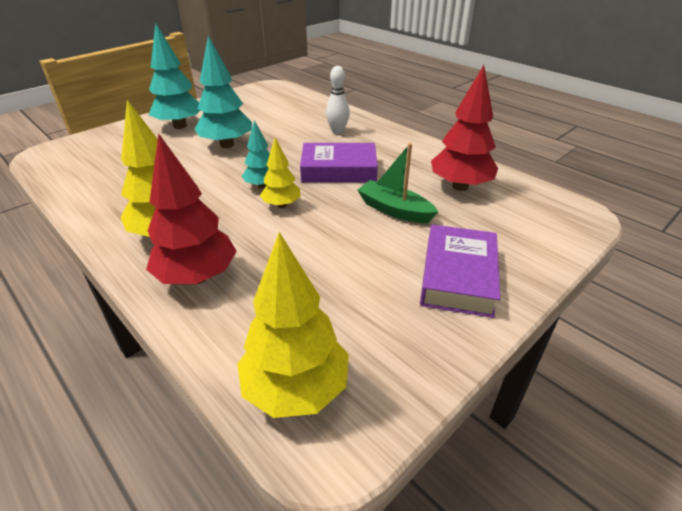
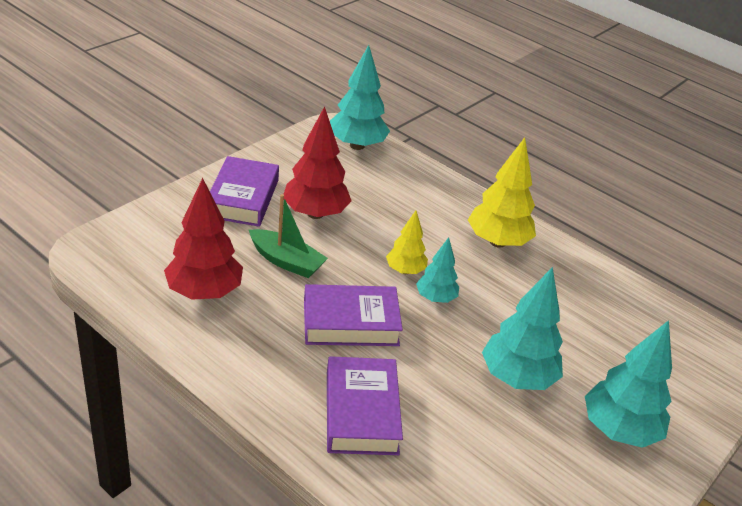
camera: 170 degrees right, 0 degrees up
(197, 277) = (448, 205): red tree -> red tree (315, 213)
(296, 389) = (357, 145): yellow tree -> turquoise tree
(337, 131) = (361, 412): white bowling pin -> purple book

